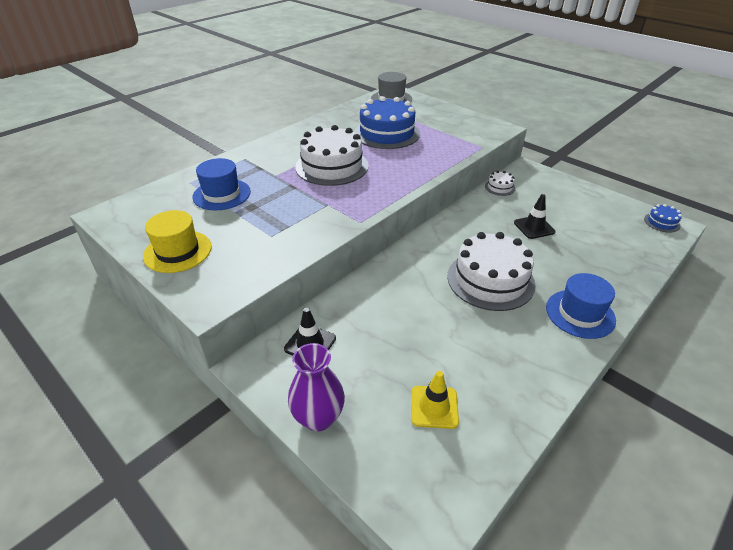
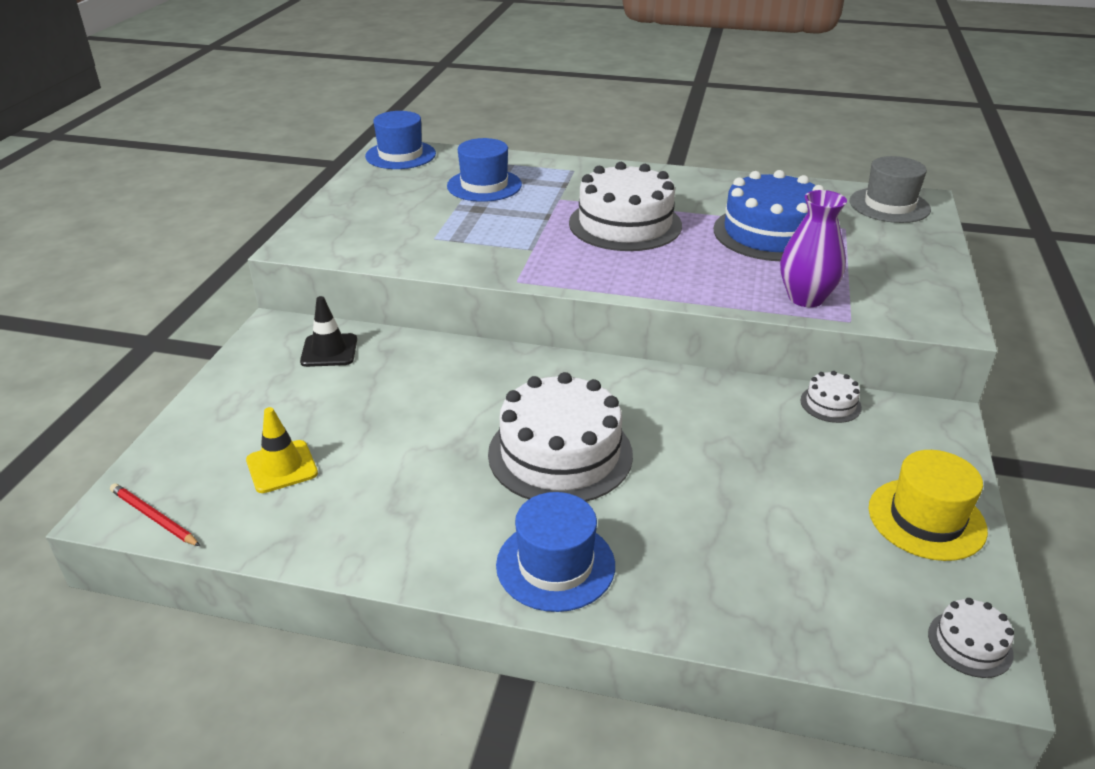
camera: 60 degrees right, 5 degrees down
(123, 213) = (400, 155): none -> blue hat
(178, 251) = (362, 202): yellow hat -> yellow hat (926, 519)
(318, 418) = (226, 392): purple vase -> purple vase (806, 298)
(454, 502) = (154, 517): none -> red pencil
(534, 227) = (748, 468): black traffic cone -> none
(662, 222) = (970, 643): blue cake -> white cake

